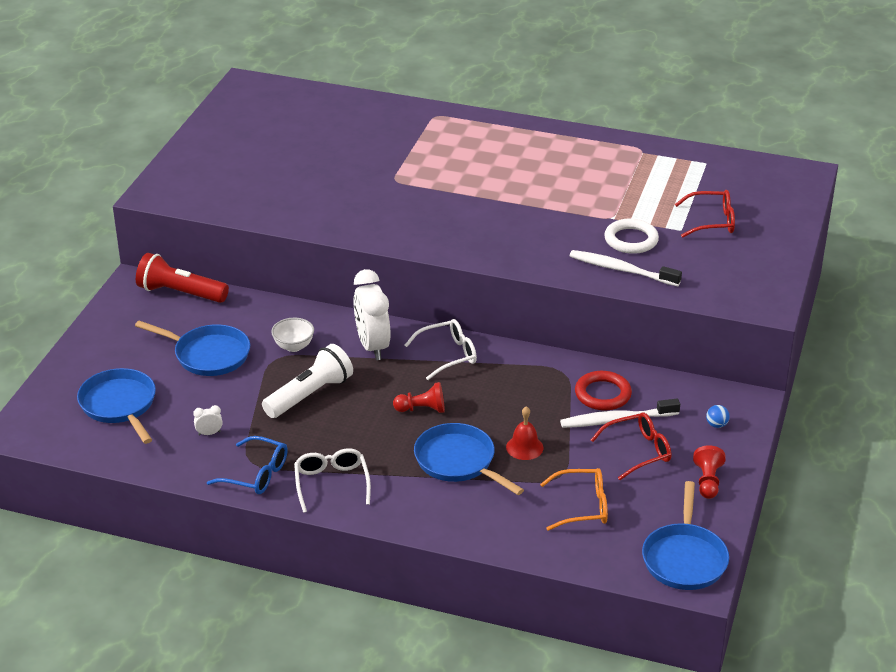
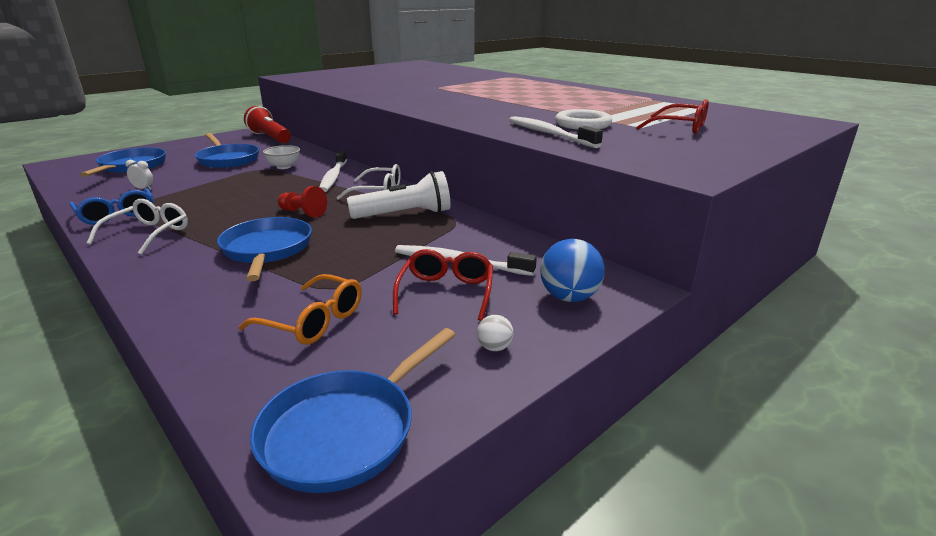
camera: 30 degrees right, 10 degrees down
(310, 395) = (244, 188): white flashlight -> white flashlight (405, 214)
(372, 346) = (333, 177): white clock -> white toothbrush
(524, 447) = (340, 257): red bell -> none
(602, 394) = (472, 242): red ring -> none
(637, 451) = (446, 293): red glasses -> red glasses turned 90 degrees counterclockwise
(707, 481) = (494, 347): red pawn -> white ball
(716, 425) = (569, 297): blue ball -> blue ball, size x1.99

